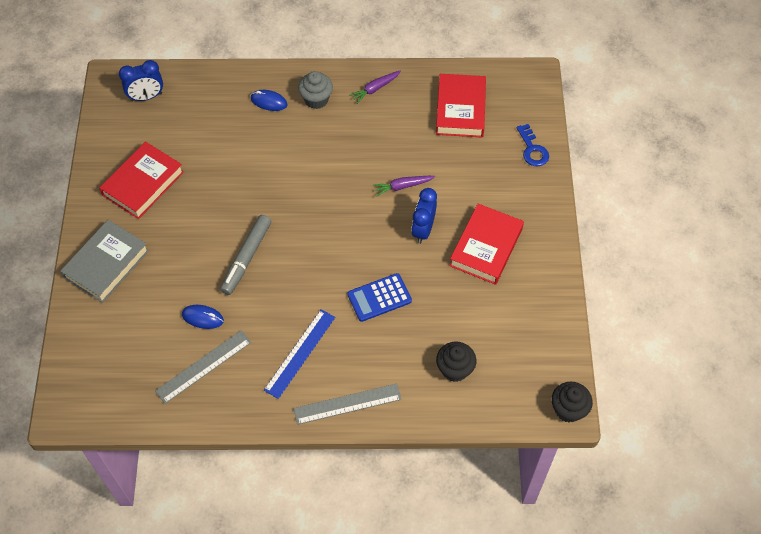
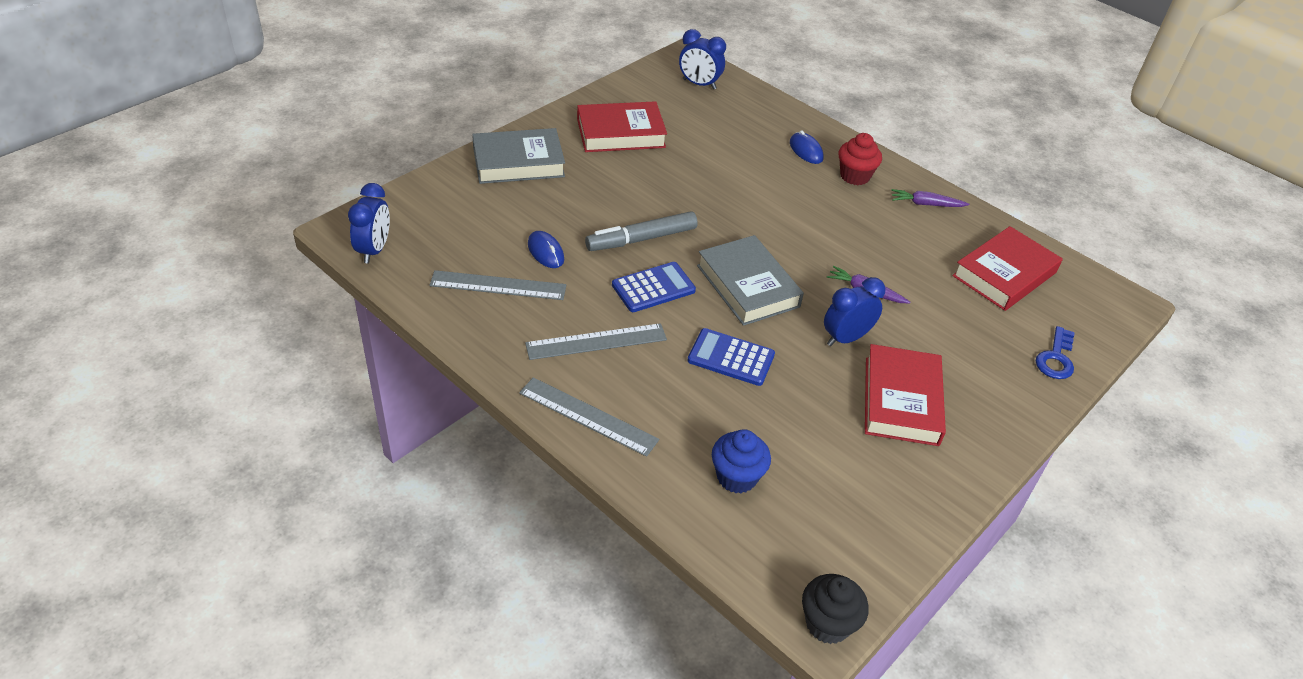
camera: 40 degrees right, 15 degrees down
(100, 410) = (374, 250): none -> blue clock
(290, 288) = (653, 288): none -> blue calculator
(300, 353) = (596, 341): blue ruler -> grey ruler
(316, 99) = (855, 176): grey cupcake -> red cupcake
(339, 239) = (748, 286): none -> grey book
(454, 369) = (736, 477): black cupcake -> blue cupcake
(486, 247) = (901, 401): red book -> red book turned 60 degrees counterclockwise

